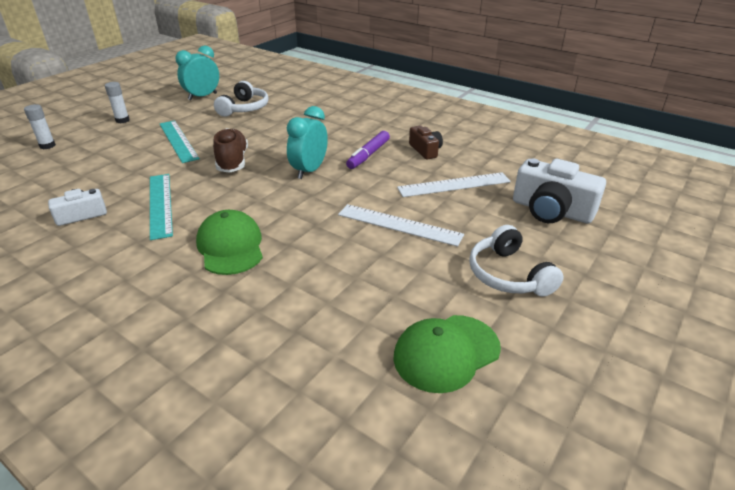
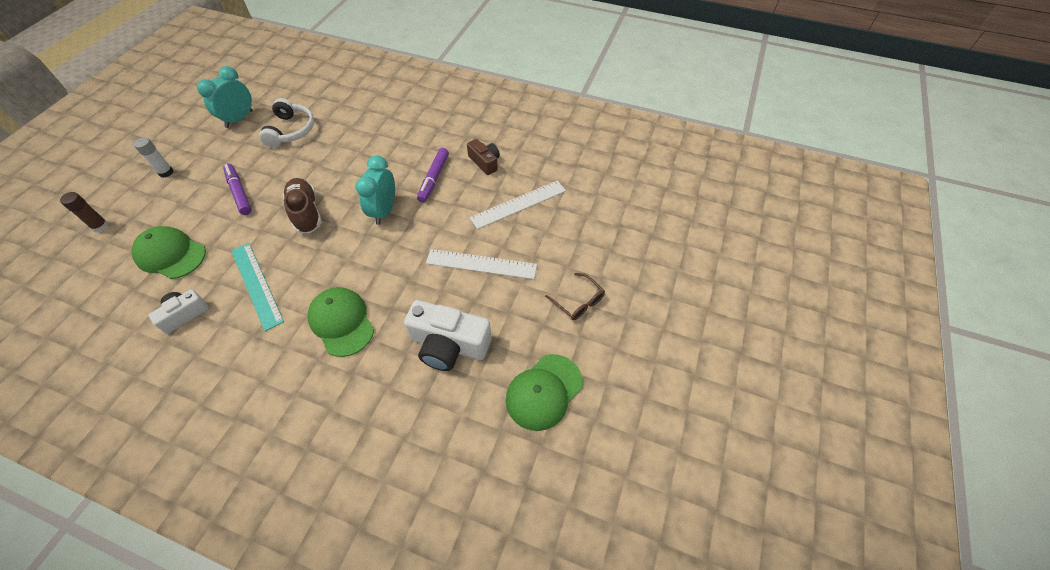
camera: 15 degrees left, 20 degrees up
(47, 146) = (100, 226): white glue stick -> brown glue stick
(95, 172) = (171, 254): none -> green cap
(178, 140) = (239, 193): turquoise ruler -> purple marker
(508, 275) = (578, 302): white headphones -> brown glasses
(551, 210) = (603, 220): white camera -> white camera (449, 345)

